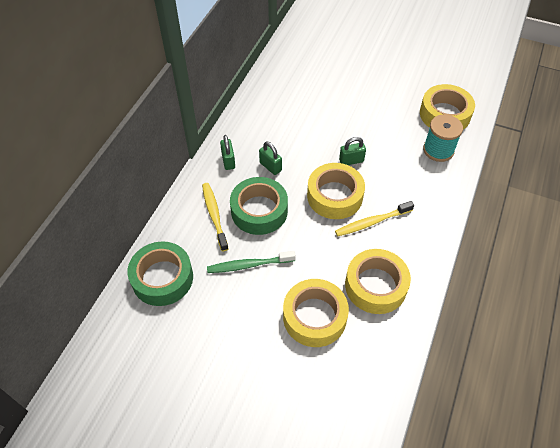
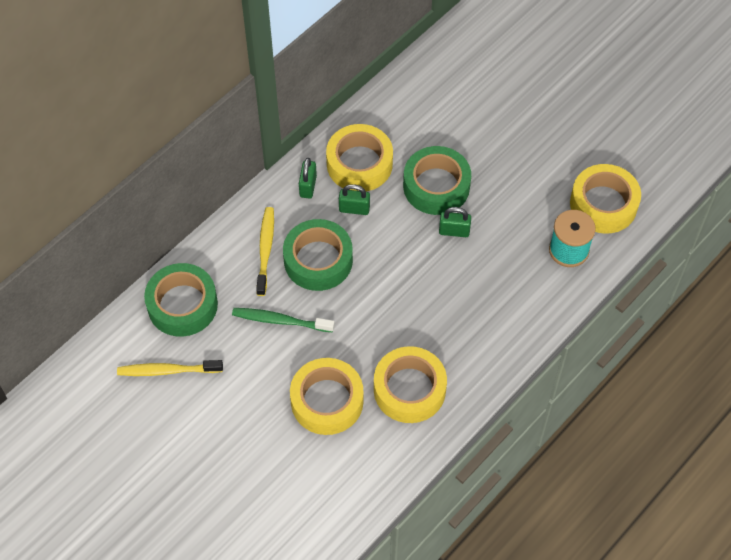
camera: 20 degrees right, 5 degrees up
(270, 166) = (354, 209): green padlock -> green padlock turned 60 degrees counterclockwise
(323, 135) = (436, 186): none -> green tape
(334, 196) = (413, 270): yellow tape -> yellow tape (359, 164)
(372, 222) = (441, 315): yellow toothbrush -> yellow toothbrush (167, 371)

